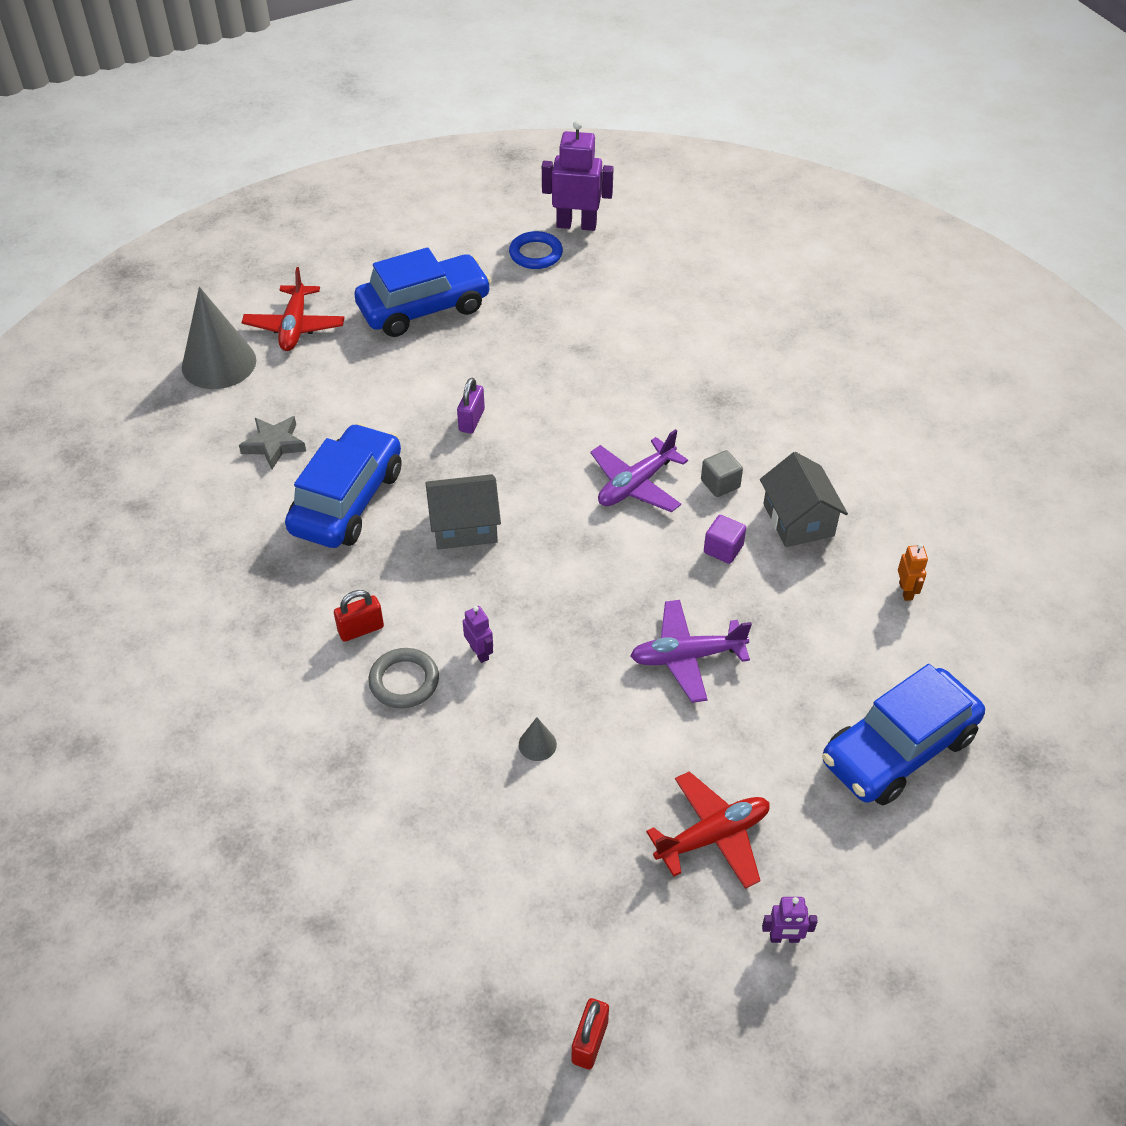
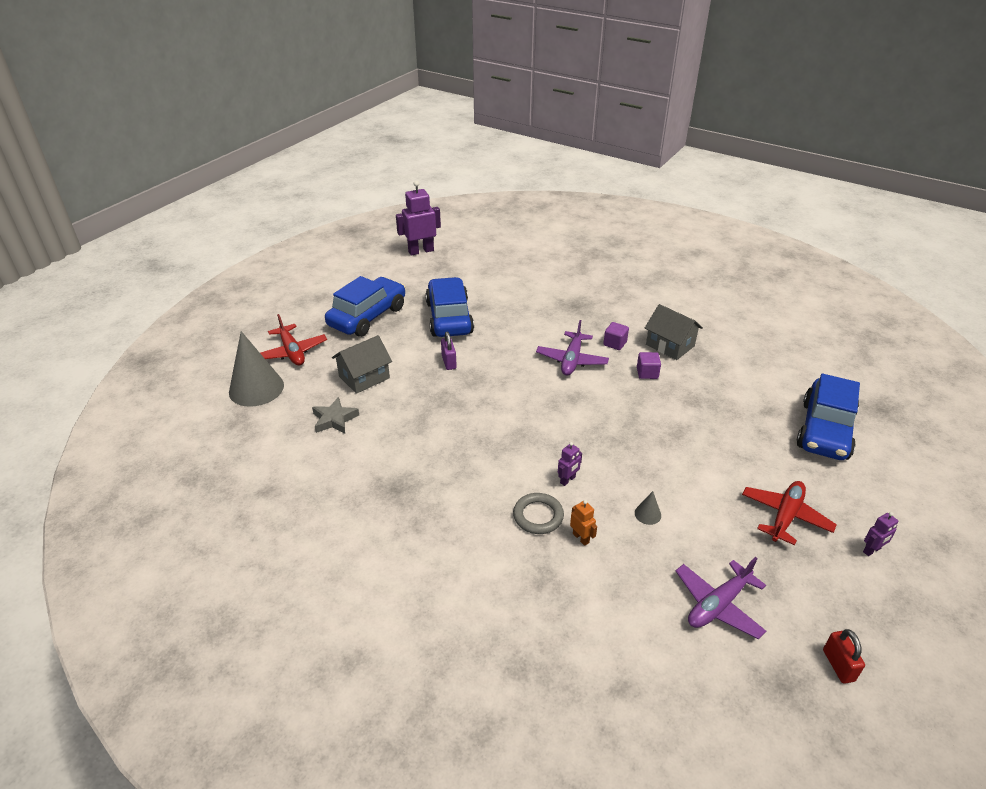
camera: 30 degrees left, 10 degrees down
(347, 500) = (410, 432): blue car -> blue car (449, 318)
(361, 629) = (484, 499): red padlock -> none
(464, 526) = (495, 417): grey house -> grey house (364, 377)
(479, 652) = (568, 480): purple robot -> purple robot turned 105 degrees clockwise
(536, 254) = (410, 271): blue ring -> none
(687, 657) = (681, 432): purple plane -> purple plane (718, 605)
(720, 484) = (615, 343): grey cube -> purple cube
(906, 591) = (752, 357): orange robot -> orange robot (581, 538)

